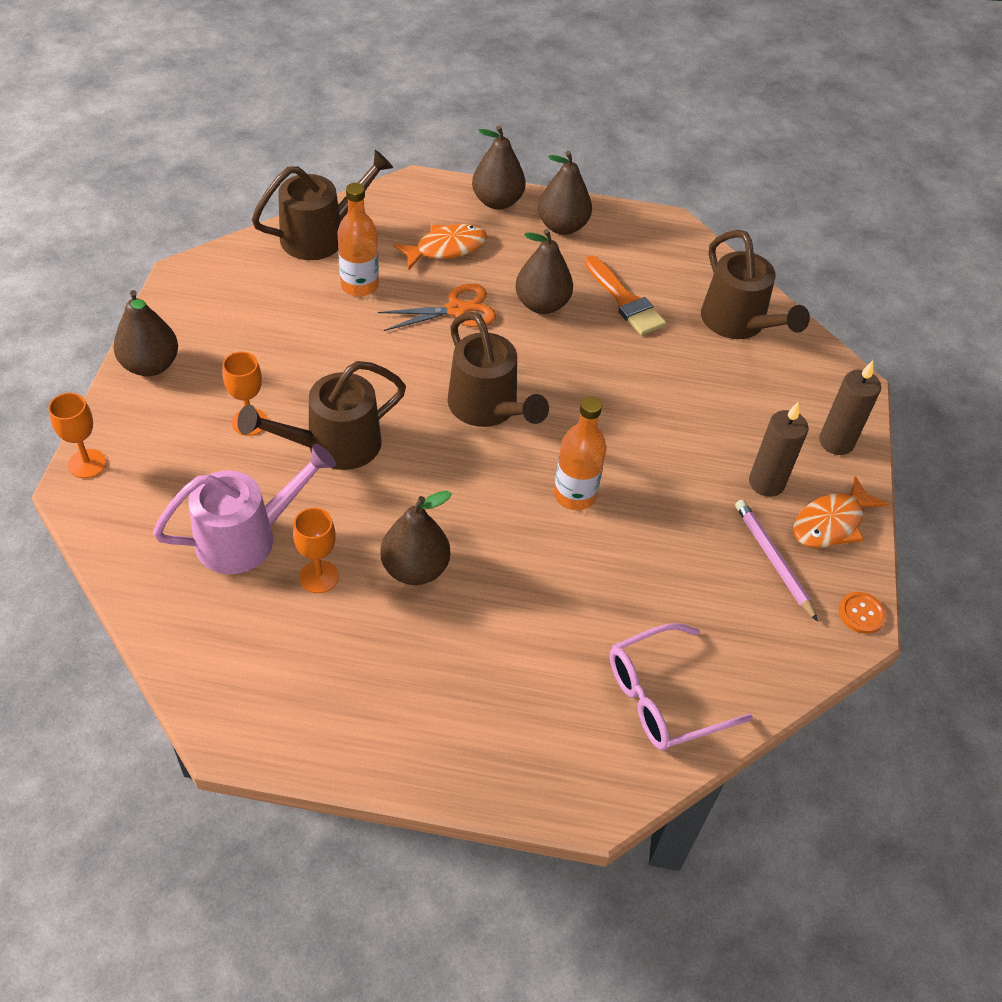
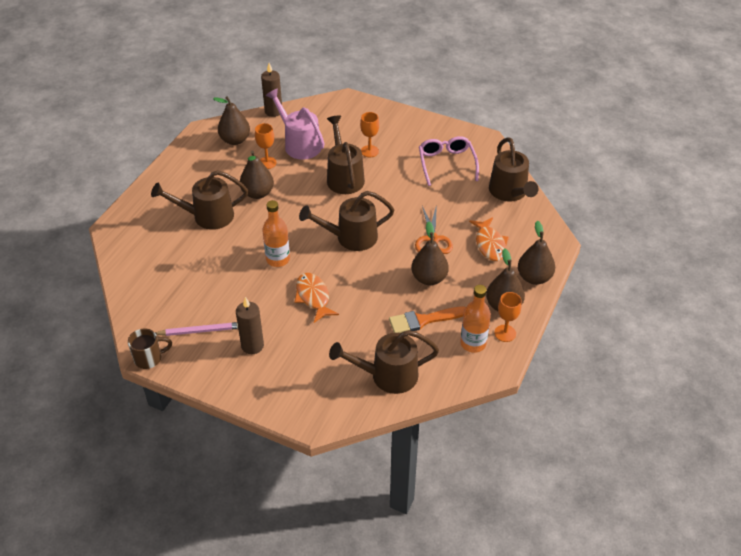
camera: 110 degrees right, 5 degrees down
(87, 463) = (360, 102): orange goblet -> orange goblet (505, 333)
(150, 365) = (418, 123): brown pear -> brown pear (235, 140)
(247, 537) = (299, 144): pink watering can -> pink watering can turned 150 degrees clockwise
(359, 285) = (463, 202): orange bottle -> orange bottle (473, 343)
(506, 635) = (207, 216): none -> brown watering can
(663, 697) = (146, 263): pink glasses -> pink glasses (446, 163)
(831, 523) = (212, 367): orange fish -> orange fish (313, 297)
(836, 442) = (269, 393): brown candle -> brown candle (273, 111)
(861, 613) = (149, 358): orange button -> brown mug

